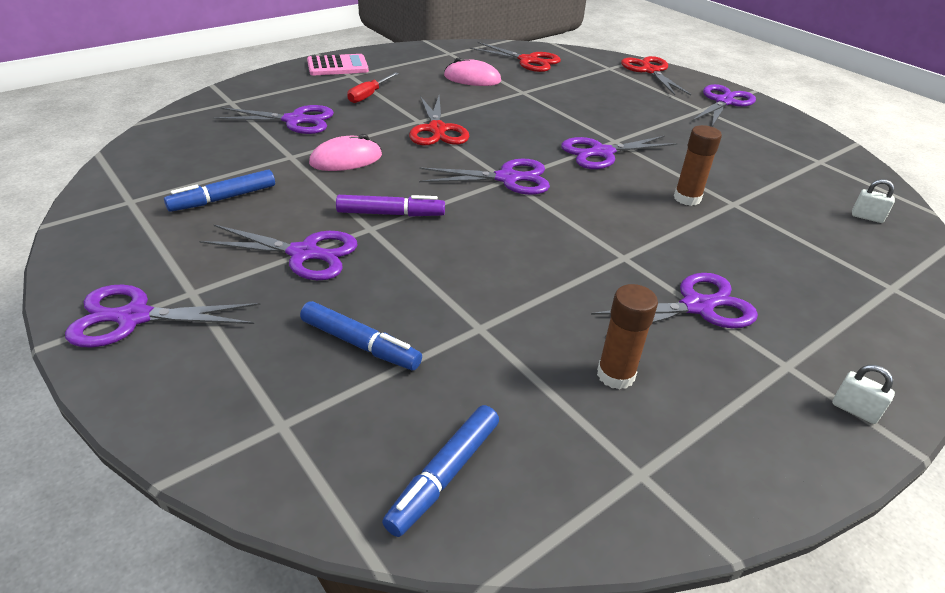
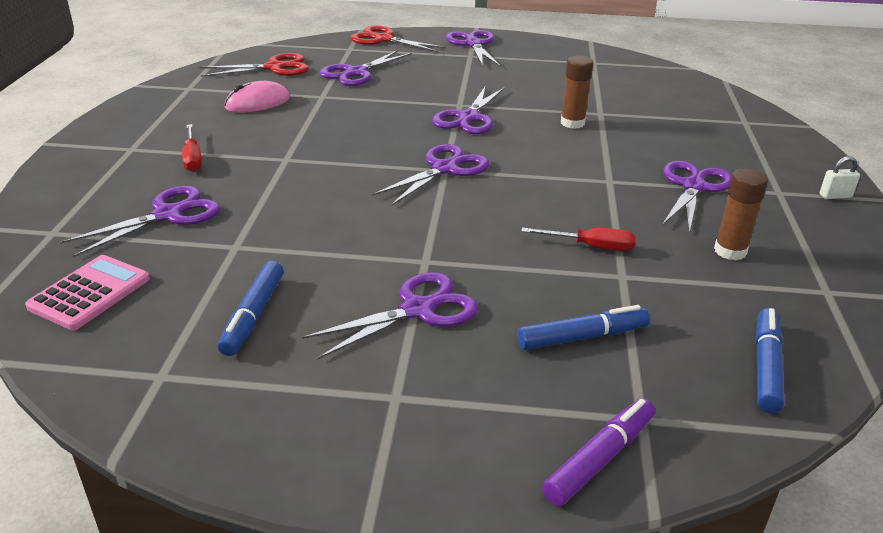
camera: 45 degrees left, 5 degrees down
(134, 317) = (393, 448): purple scissors -> purple scissors (356, 73)
(337, 66) = (98, 146): pink calculator -> pink calculator (90, 293)
(346, 159) = (292, 222): pink mouse -> none
(391, 214) = (418, 241): purple marker -> purple marker (599, 458)
(437, 130) = (317, 159): red scissors -> none
(444, 475) = (765, 367): blue marker -> blue marker turned 150 degrees counterclockwise
(500, 292) = (591, 247): none -> red screwdriver
(867, 217) = (671, 87): white padlock -> none

